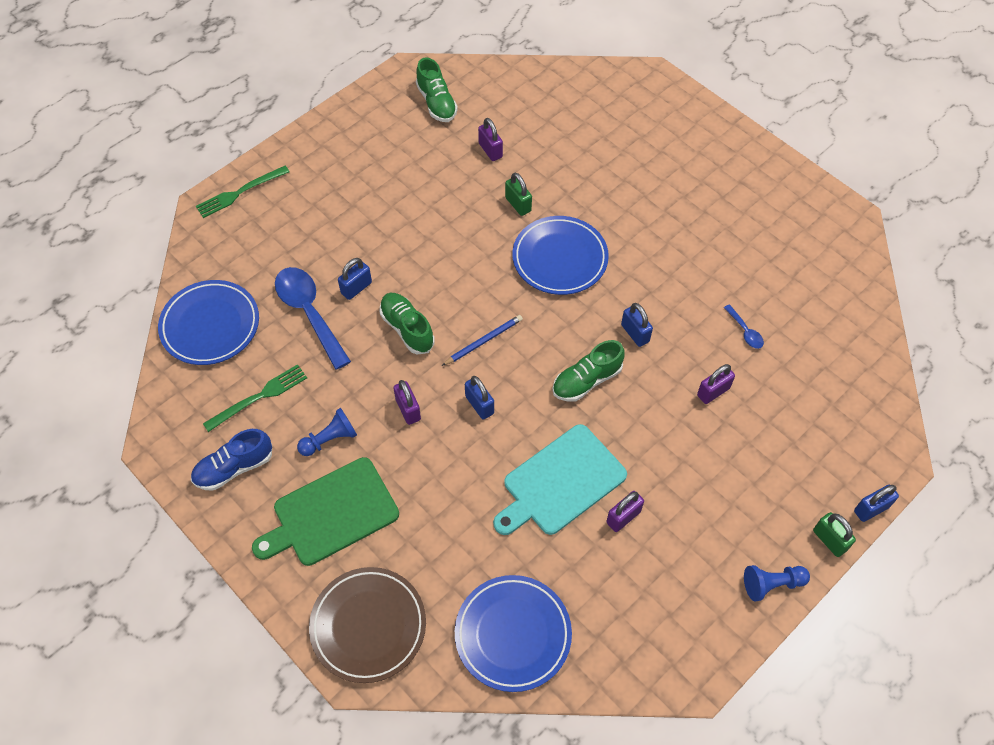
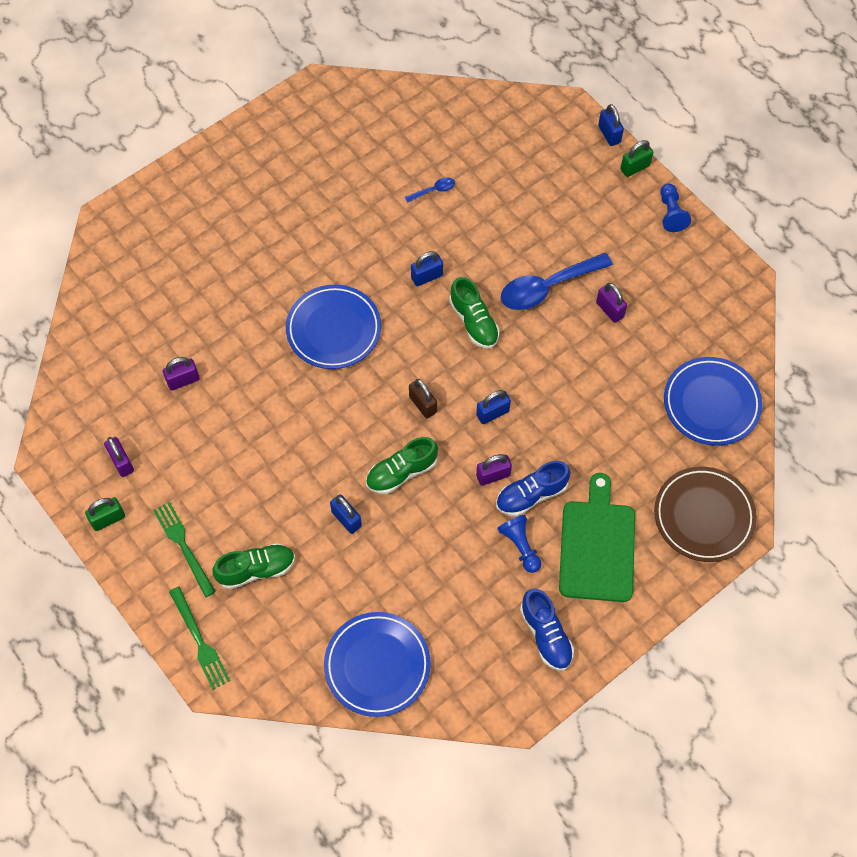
camera: 85 degrees left, 5 degrees up
(259, 397) = (469, 613): green fork -> green fork (183, 546)
(309, 313) = (372, 565): blue spoon -> blue spoon (547, 287)
(331, 513) = (597, 546): green cutting board -> green cutting board turned 150 degrees counterclockwise
(387, 446) = (531, 495): none -> blue shoe
(436, 103) = (104, 429): green shoe -> green shoe (256, 569)
(483, 341) = (423, 404): blue pencil -> brown padlock
(518, 204) = (260, 360): green padlock -> green padlock (108, 519)
(560, 482) = (575, 354): turquoise cutting board -> none
(713, 392) = (493, 225): purple padlock -> purple padlock (121, 462)

